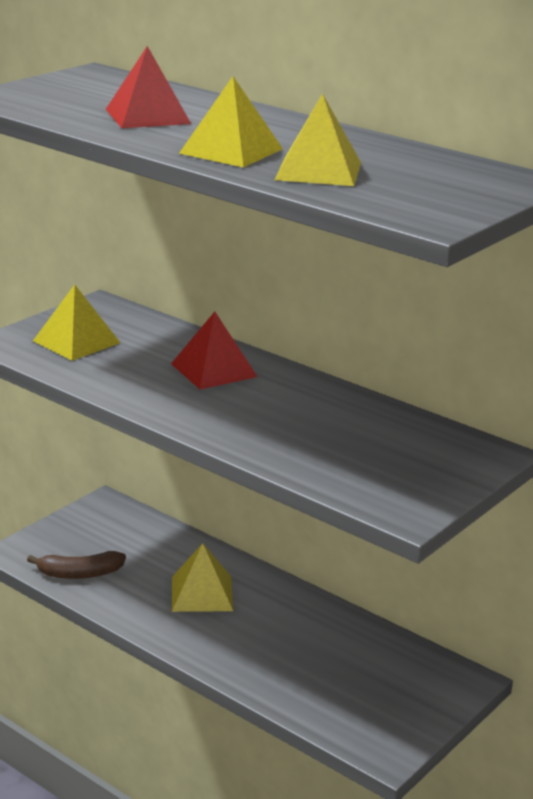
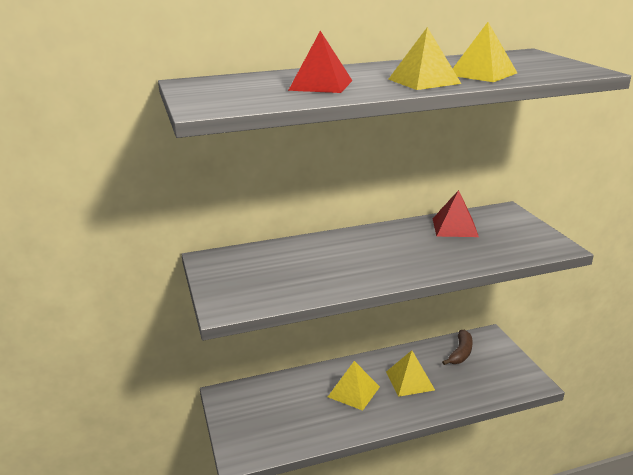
camera: 55 degrees left, 0 degrees up
(76, 341) = (255, 281): yellow pyramid -> yellow pyramid (409, 380)
(80, 574) = (291, 435): brown banana -> brown banana (460, 353)
(214, 370) = (346, 249): red pyramid -> red pyramid (455, 227)

